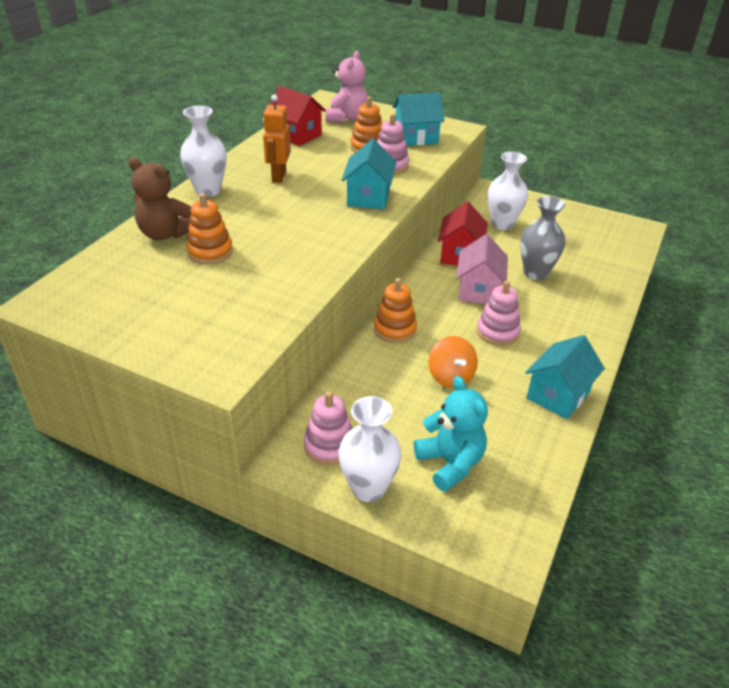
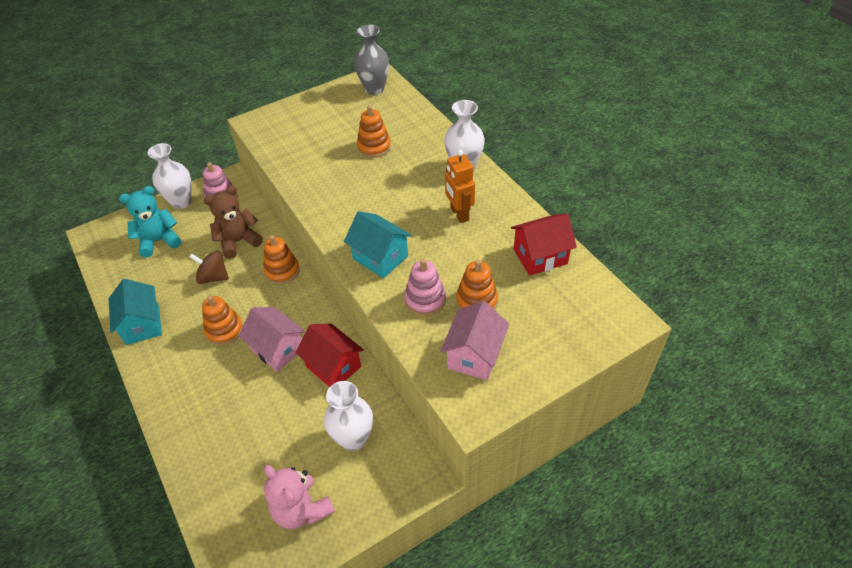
camera: 125 degrees right, 10 degrees up
(165, 234) = (415, 133): brown teddy bear -> brown teddy bear (238, 241)
(278, 176) = (459, 214): orange robot -> orange robot turned 150 degrees counterclockwise
(346, 118) = (563, 315): pink teddy bear -> pink teddy bear (302, 509)
(416, 137) = (474, 355): turquoise house -> pink house
(450, 377) = (213, 277): orange spinning top -> brown spinning top
(450, 463) = (159, 241): turquoise teddy bear -> turquoise teddy bear turned 150 degrees clockwise
(497, 332) = (224, 330): pink stacking toy -> orange stacking toy
(535, 273) = (261, 409): grey vase -> grey vase (374, 89)

